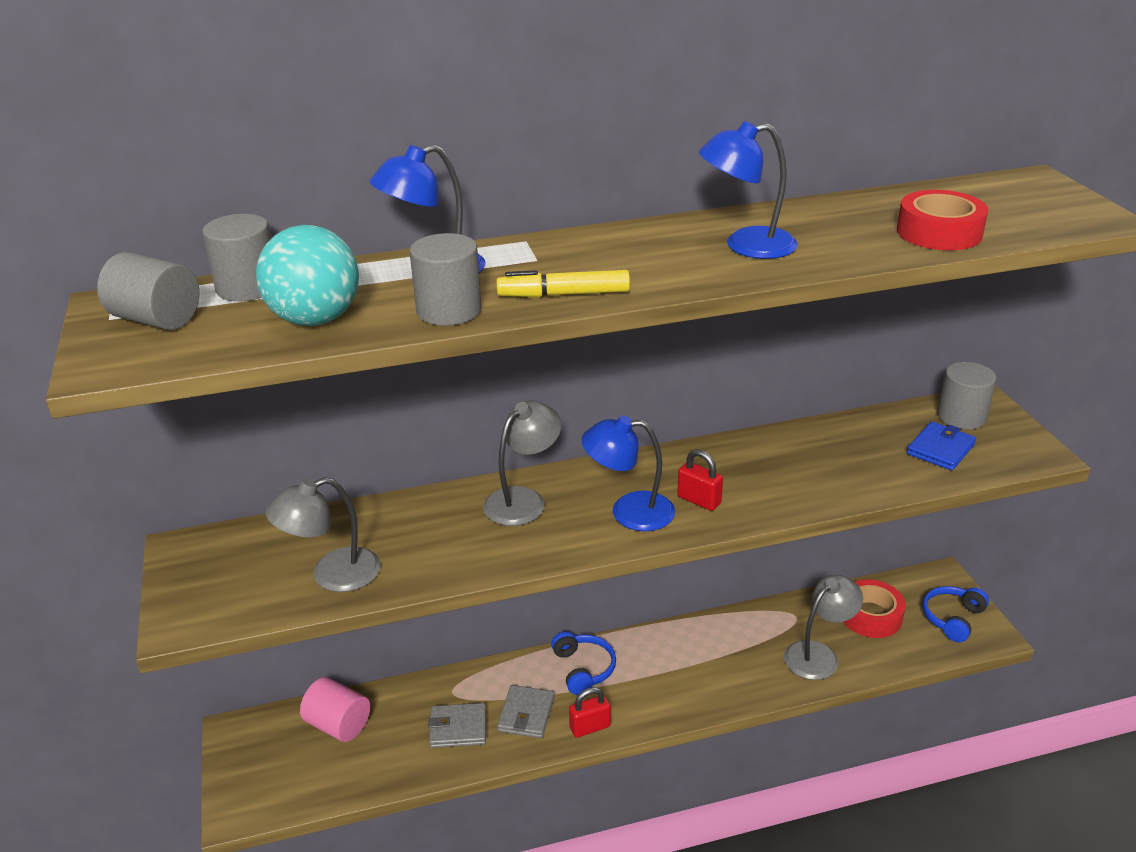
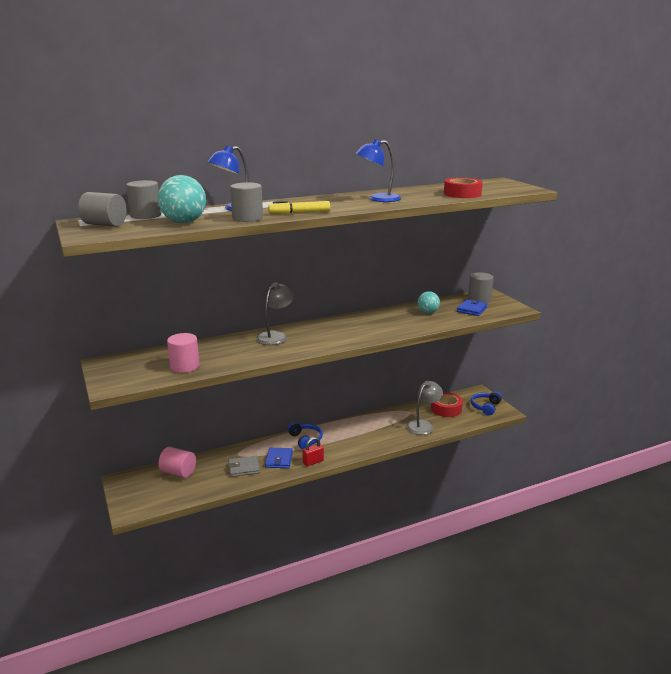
camera: 10 degrees left, 10 degrees down
(332, 575) = (185, 366): grey lamp -> pink cylinder
(526, 714) = (279, 460): grey wallet -> blue wallet
(629, 511) = (329, 337): blue lamp -> none
(699, 500) = (362, 331): red padlock -> none
(845, 451) = (428, 312): none -> turquoise ball

